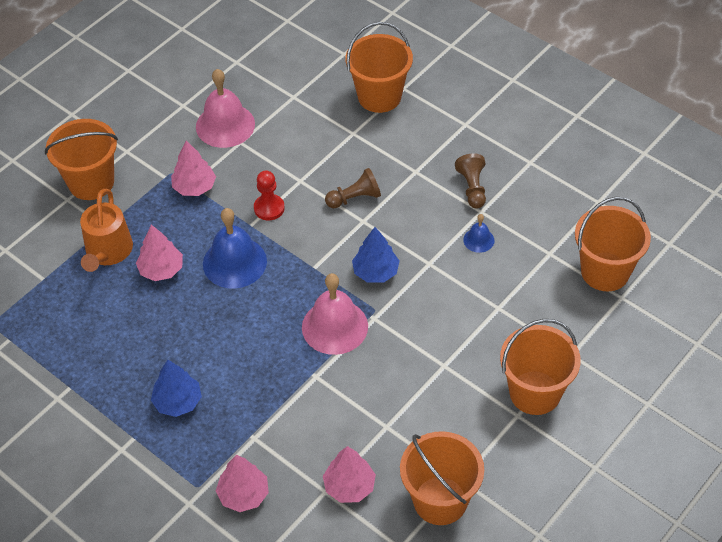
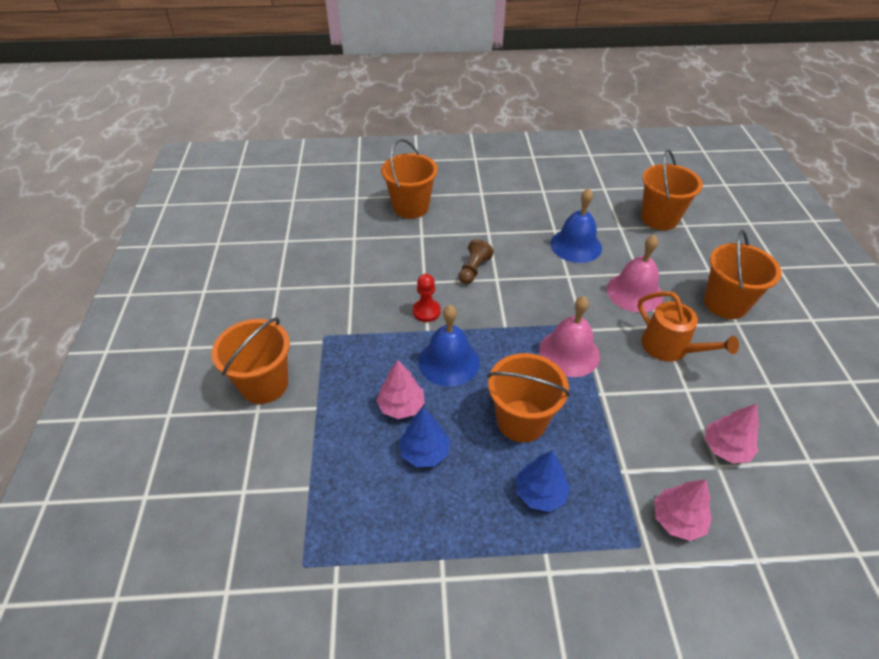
camera: 45 degrees left, 5 degrees down
(108, 252) = (341, 425): orange watering can -> orange watering can (670, 348)
(194, 187) = (354, 333): pink tree -> none
(225, 125) = (327, 281): pink bell -> pink bell (634, 292)
(375, 272) = (546, 302): blue tree -> blue tree (424, 452)
(440, 500) = (781, 408): orange bucket -> orange bucket (521, 421)
(472, 188) = (532, 221): brown pawn -> none
(478, 240) = (576, 245): blue bell -> blue bell, size x2.05

